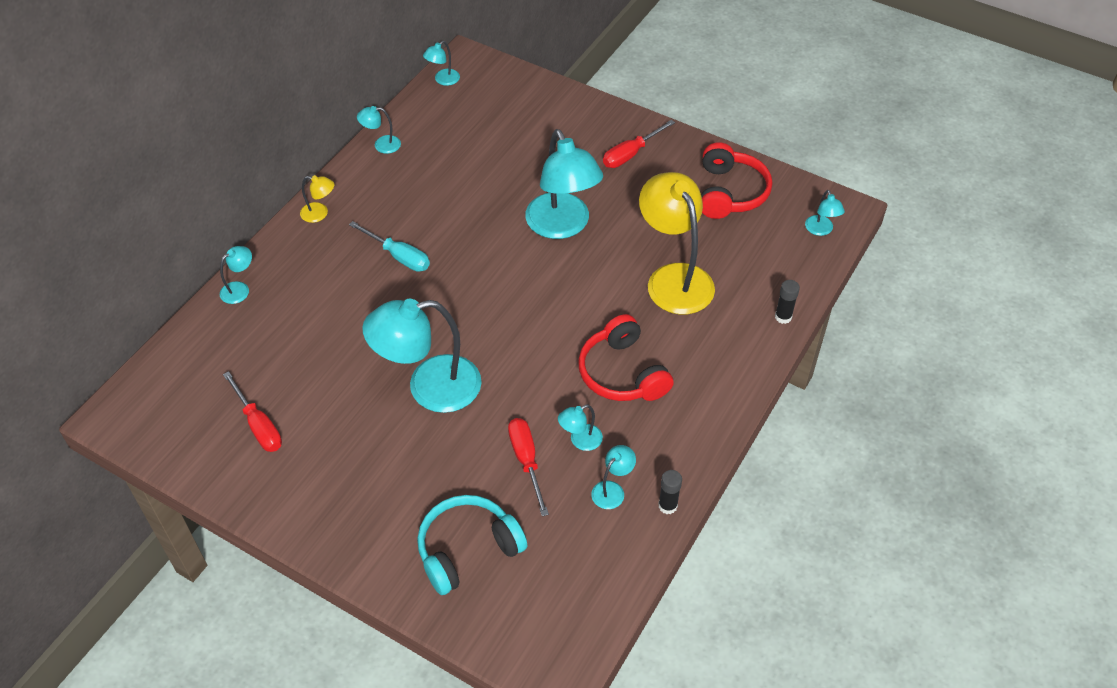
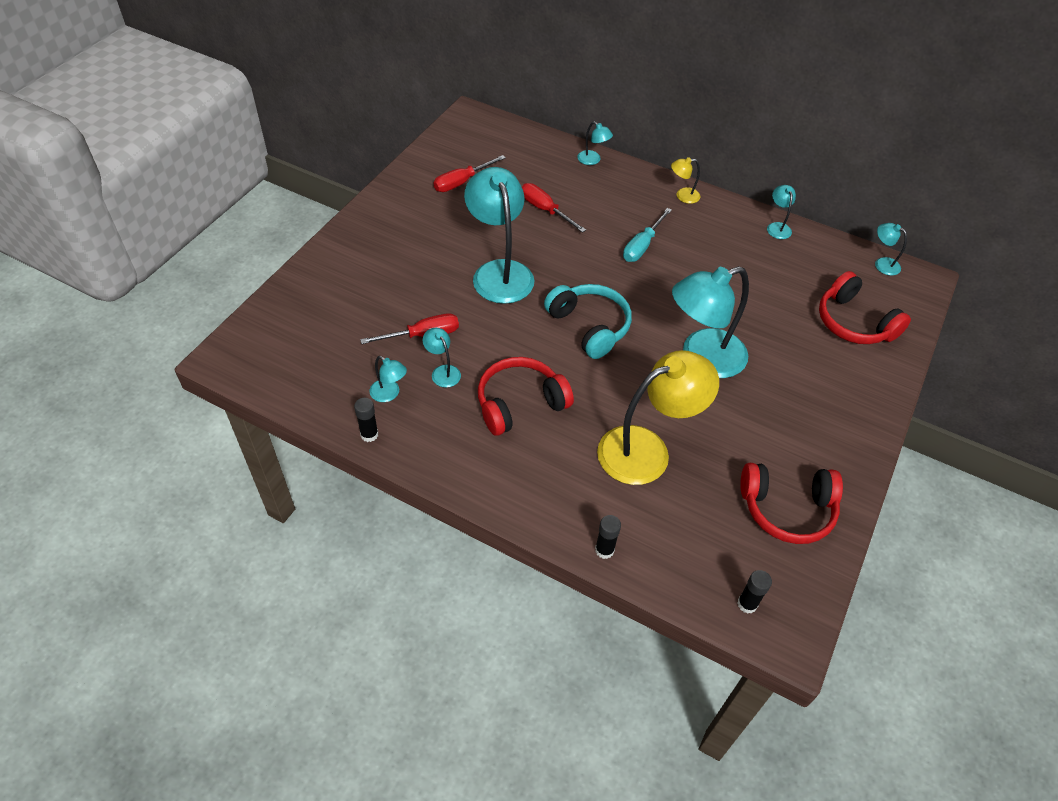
camera: 85 degrees right, 0 degrees up
(320, 213) = (682, 196): yellow lamp -> yellow lamp turned 75 degrees clockwise
(467, 549) = (341, 301): turquoise headphones -> turquoise headphones (589, 326)
(520, 114) = (853, 323): none -> red headphones
(631, 154) = (822, 416): red screwdriver -> red screwdriver (545, 210)
(821, 230) = (747, 604): turquoise lamp -> black glue stick

